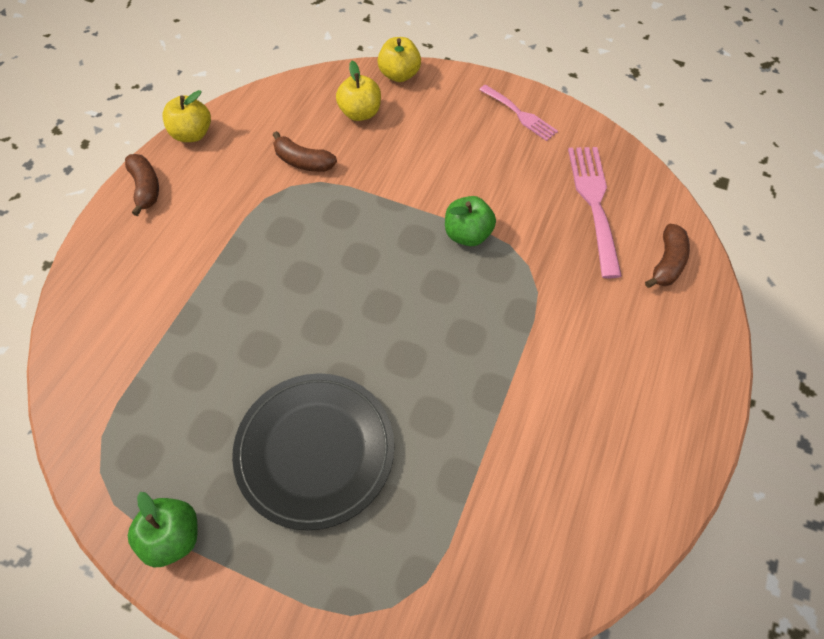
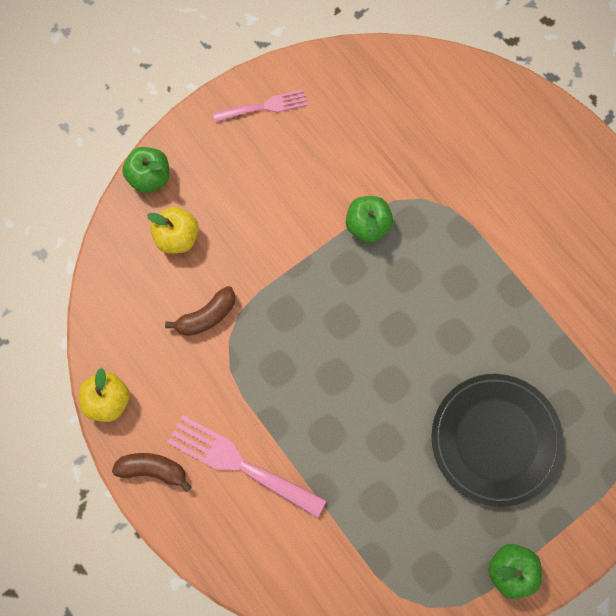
camera: 60 degrees left, 15 degrees up
(399, 75) = (150, 177): yellow apple -> green apple
(594, 202) = (392, 112): pink fork -> pink fork (239, 464)
(667, 263) = (477, 100): brown banana -> none

